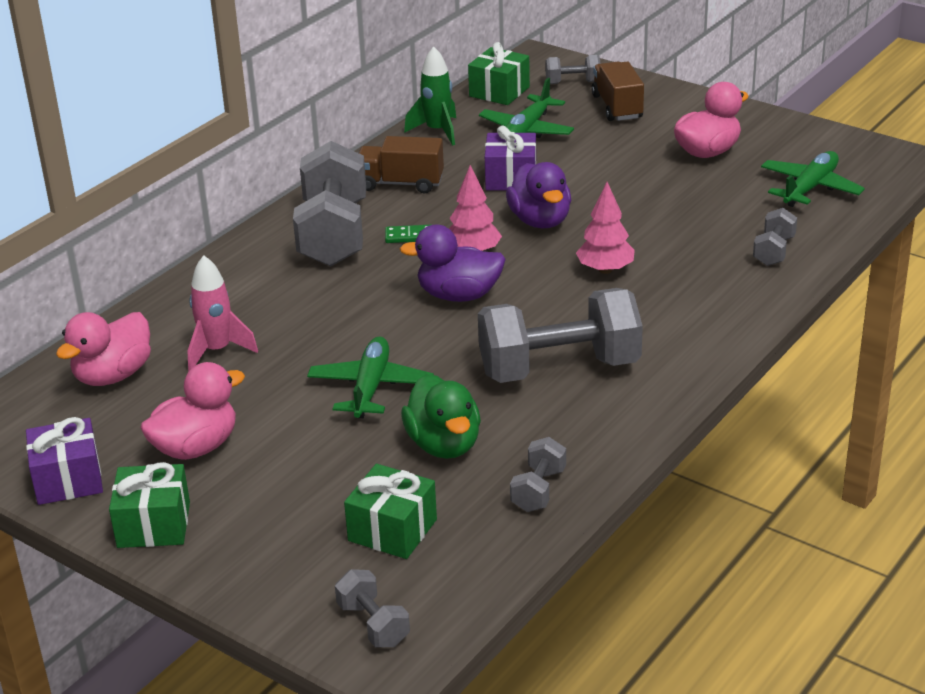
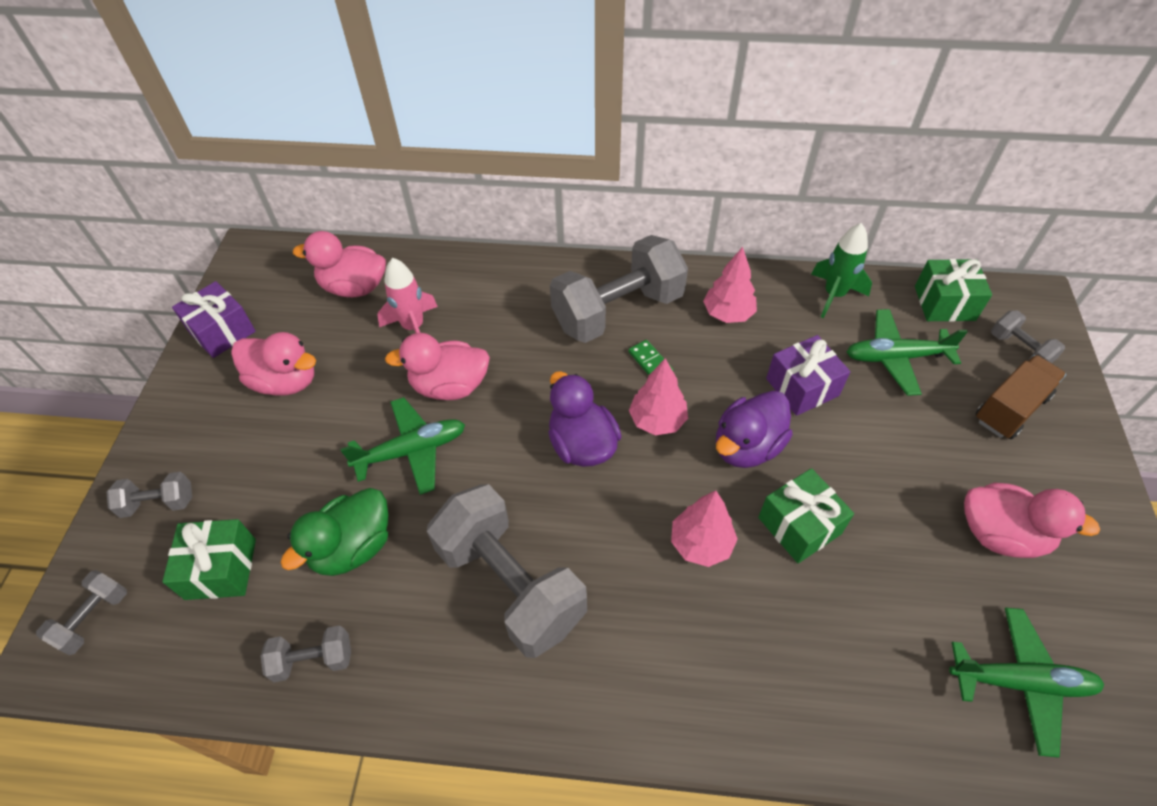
camera: 60 degrees right, 20 degrees up
(154, 525) = (184, 407): green gift -> green gift (799, 525)
(317, 347) = (450, 386): none -> pink duck
(400, 183) = (728, 314): brown truck -> pink tree
(774, 251) = (853, 700): grey dumbbell -> grey dumbbell (159, 503)

